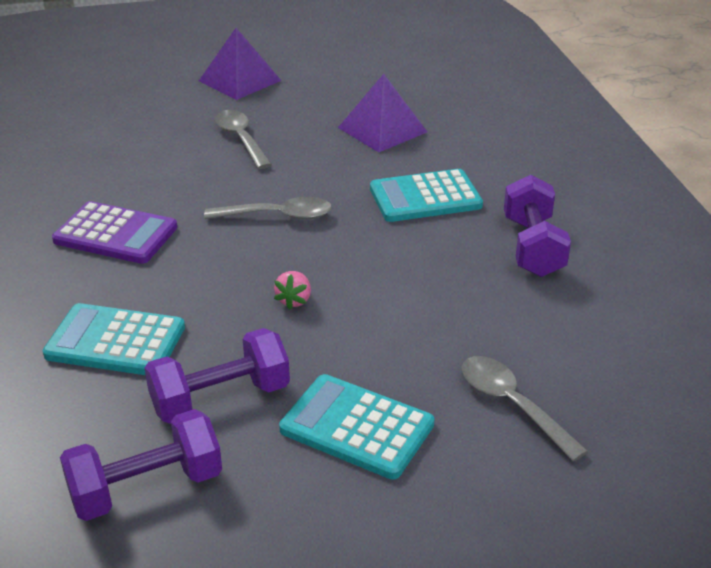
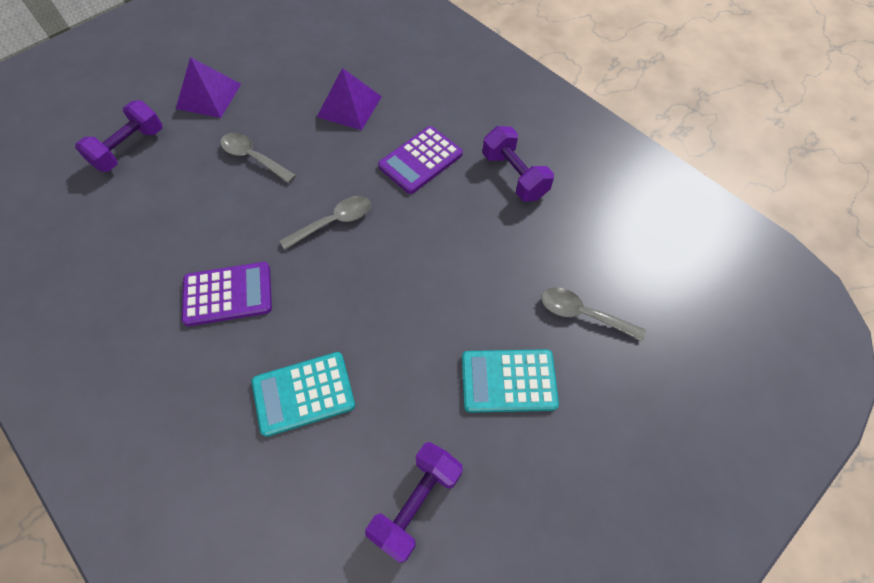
camera: 30 degrees left, 25 degrees up
(220, 398) = (410, 404): purple dumbbell -> purple dumbbell (129, 149)
(294, 300) = (398, 295): pink strawberry -> none
(425, 197) = (420, 160): turquoise calculator -> purple calculator

